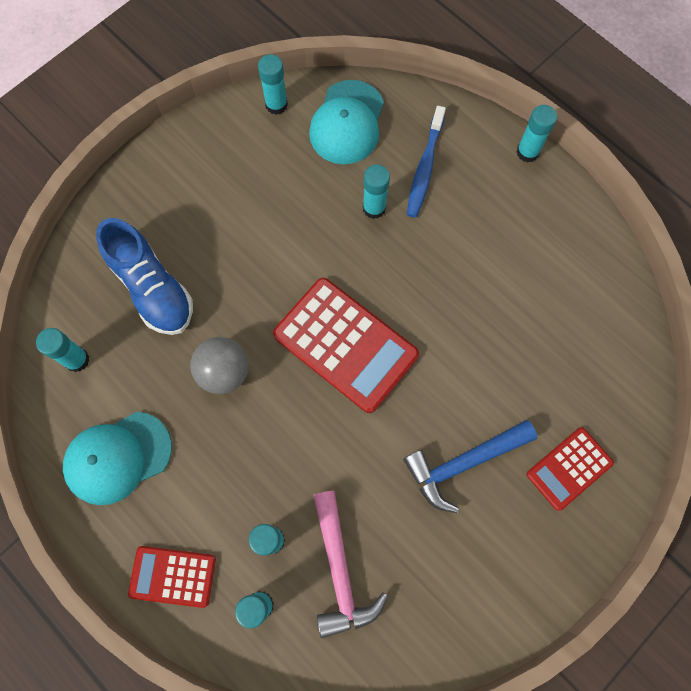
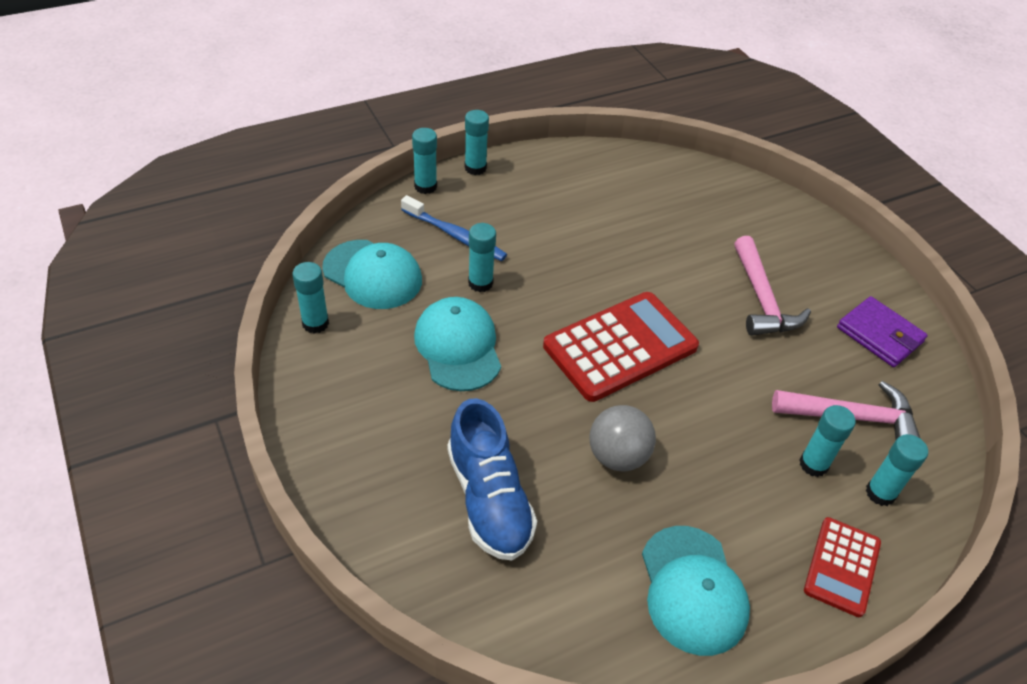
camera: 75 degrees left, 25 degrees down
(77, 360) = (553, 606): turquoise glue stick -> turquoise glue stick (425, 186)
(152, 288) = (489, 499): blue shoe -> blue shoe turned 90 degrees clockwise
(293, 216) = (458, 347): none -> turquoise cap
(463, 463) = (761, 299): blue hammer -> pink hammer
(463, 591) = (879, 335): none -> purple wallet
(569, 468) = (780, 236): red calculator -> none

